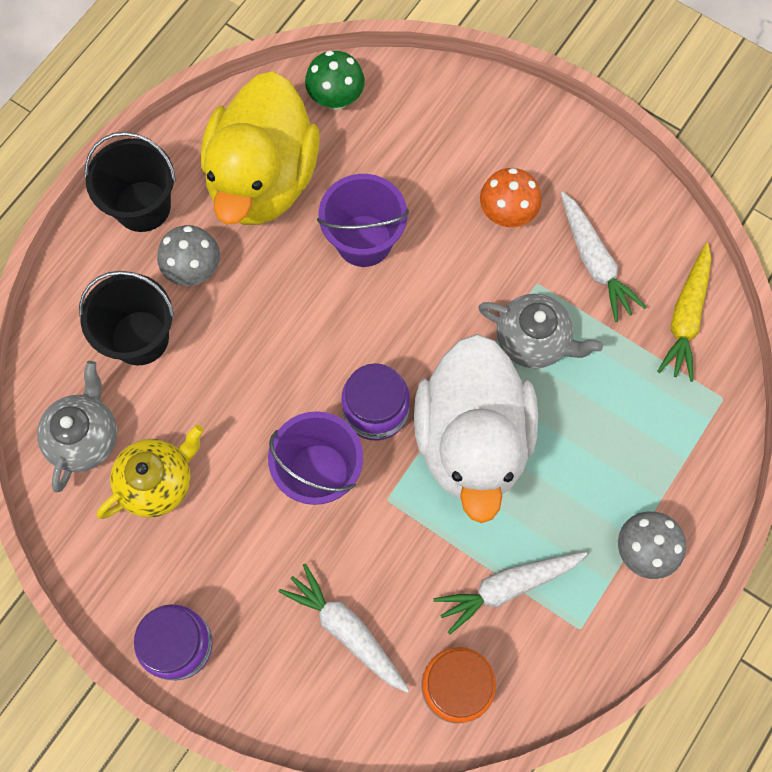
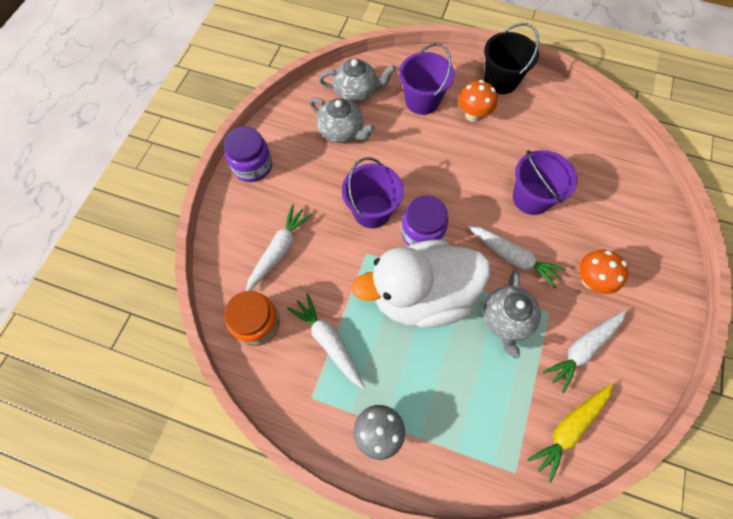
camera: 75 degrees right, 5 degrees down
(140, 338) = (422, 101): black bucket -> purple bucket
(157, 481) = (342, 131): yellow teapot -> grey teapot
(194, 270) = (473, 115): grey mushroom -> orange mushroom
(263, 179) = (546, 134): yellow duck -> none
(336, 99) = (620, 158): green mushroom -> none
(448, 299) = (513, 257): none -> white carrot
(686, 317) = (569, 428): yellow carrot -> yellow carrot turned 45 degrees counterclockwise

